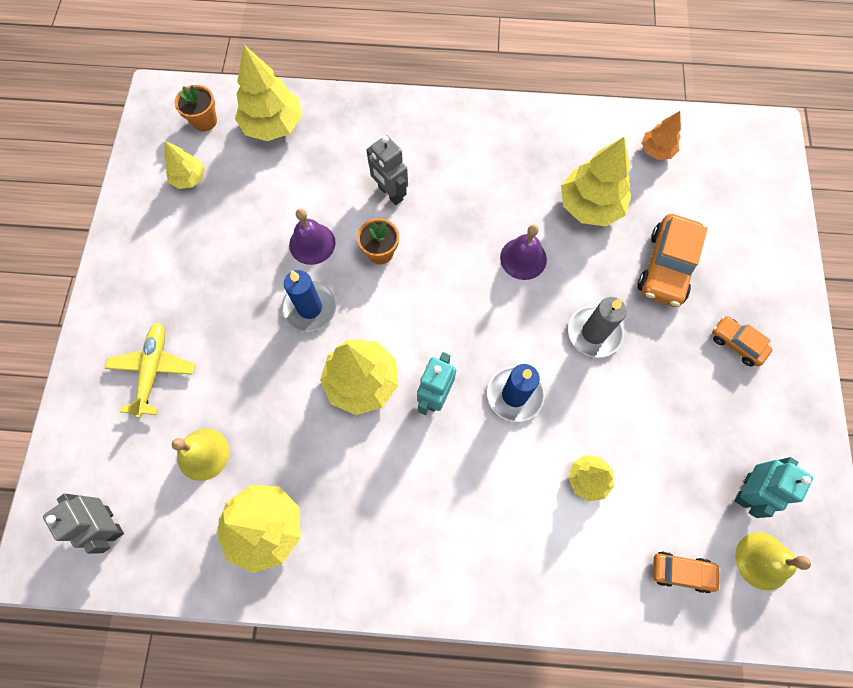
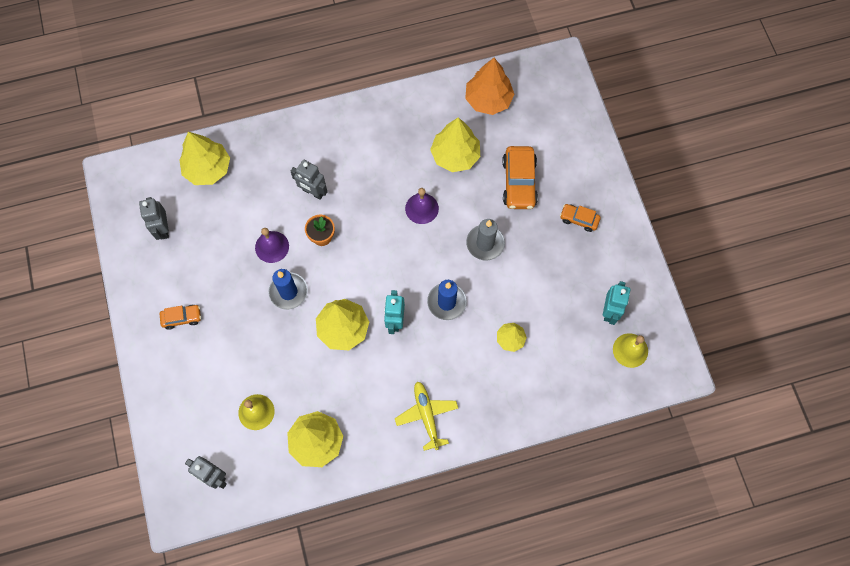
camera: 20 degrees left, 0 degrees up
(153, 370) = (198, 370): yellow plane -> yellow plane (426, 415)
(189, 178) = (163, 229): yellow tree -> grey robot
(204, 121) = (155, 182): orange flower pot -> none
(656, 150) = (488, 100): orange tree -> orange tree, size x1.78
(681, 572) = (583, 374): orange car -> orange car (182, 318)

